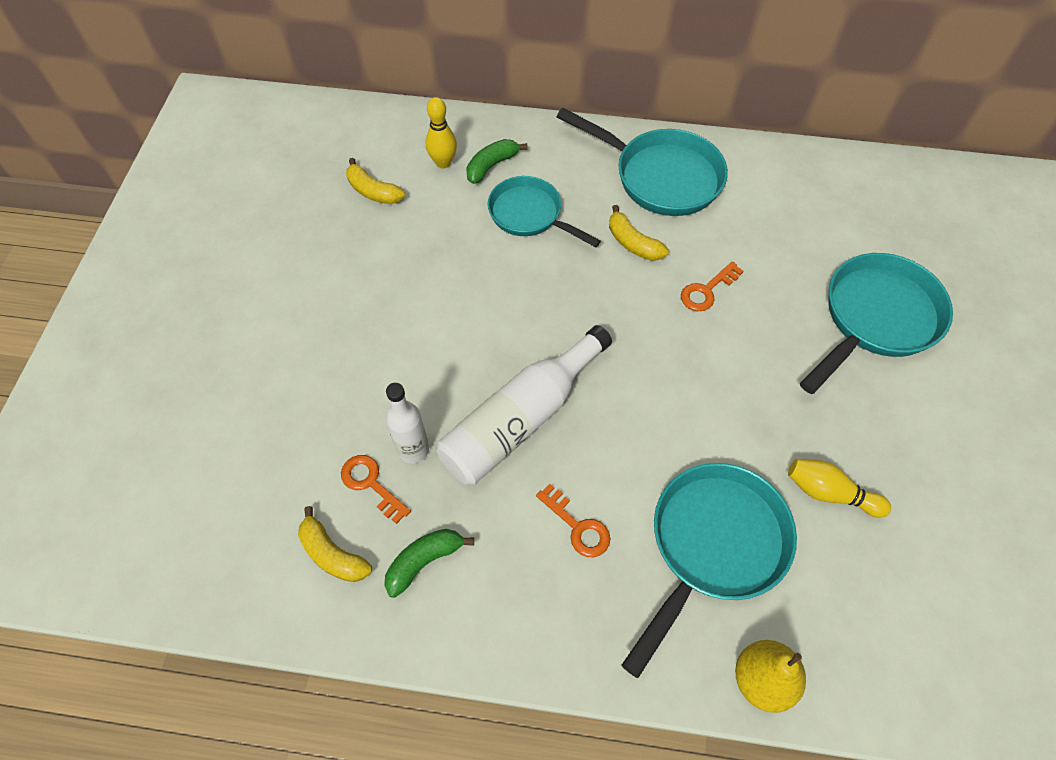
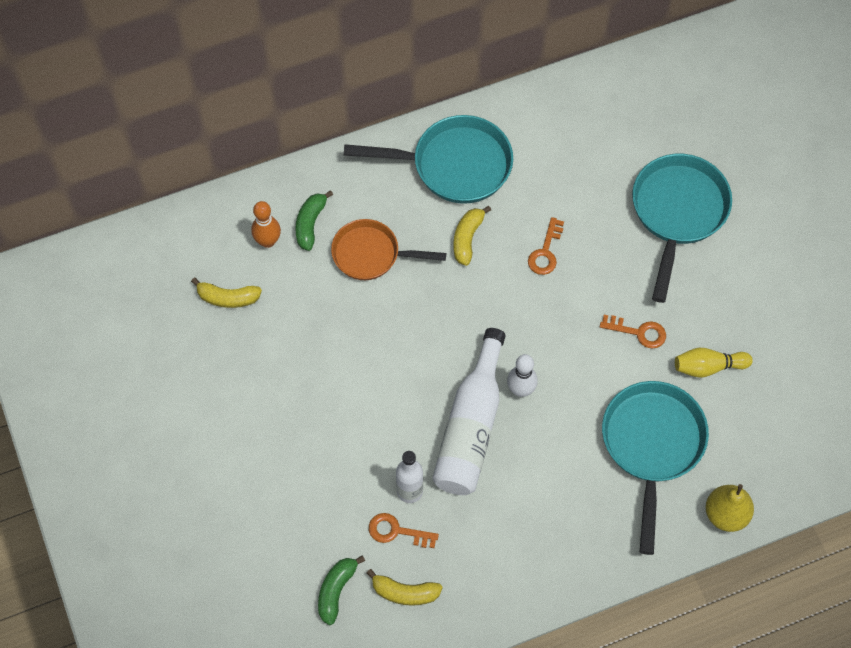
camera: 30 degrees left, 5 degrees up
(424, 561) = (470, 562): green banana -> green banana (336, 590)
(443, 163) = (268, 241): yellow bowling pin -> orange bowling pin
(530, 215) = (371, 254): turquoise pan -> orange pan
(578, 526) = (557, 481): orange key -> orange key (638, 332)
(598, 409) = (521, 390): none -> white bowling pin
(633, 243) = (467, 238): yellow banana -> yellow banana turned 90 degrees clockwise

